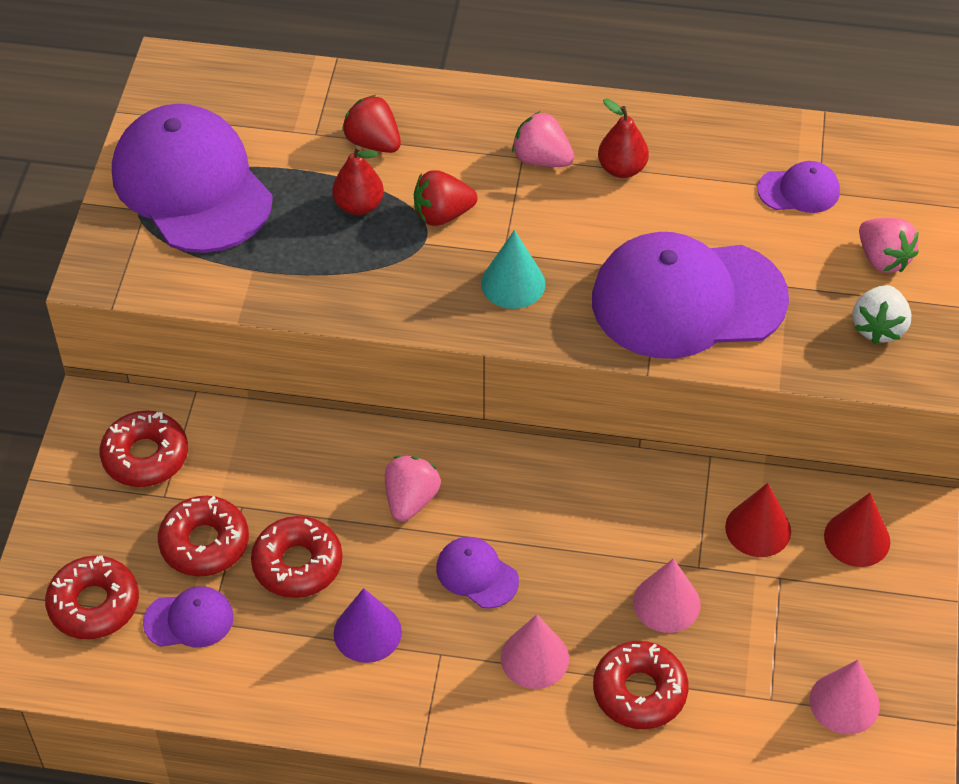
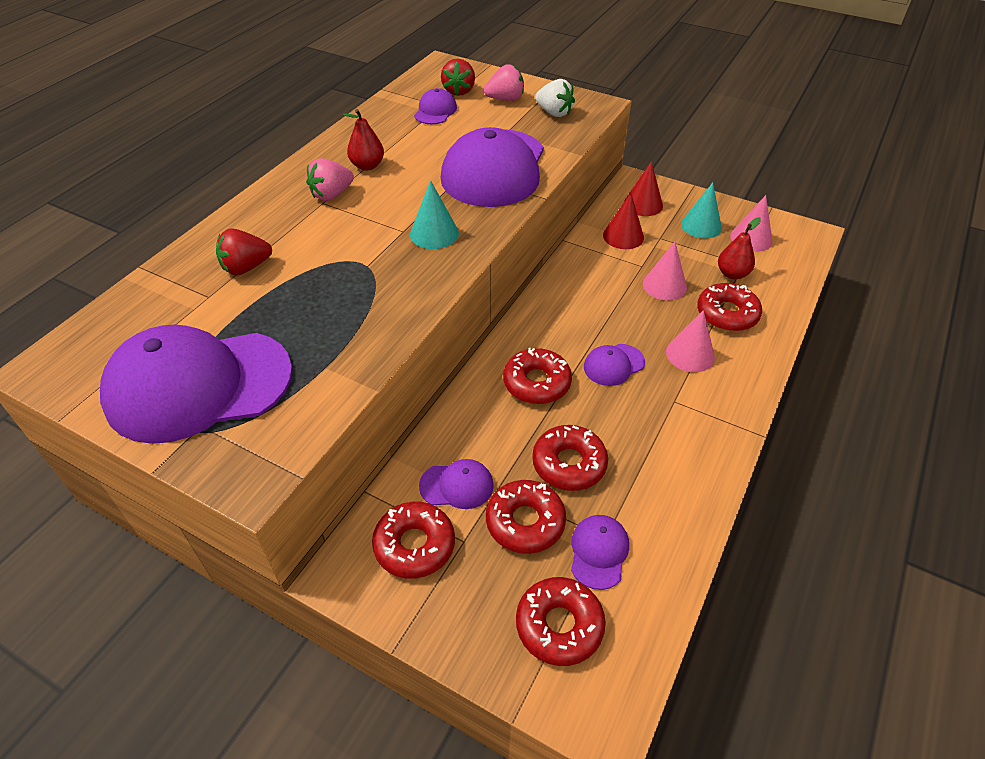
camera: 70 degrees left, 5 degrees down
(230, 468) = (457, 485): none -> purple cap
(359, 205) = (304, 290): red pear -> red pear (732, 274)
(367, 632) = (645, 437): purple cone -> none
(411, 500) = (537, 383): pink strawberry -> red donut
(442, 215) = (346, 250): red strawberry -> red strawberry (459, 91)
(841, 627) = (701, 226): none -> turquoise cone

